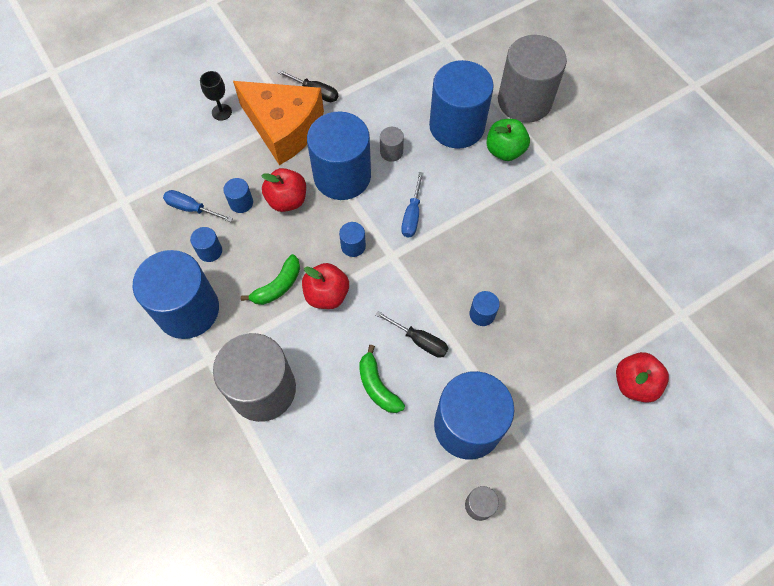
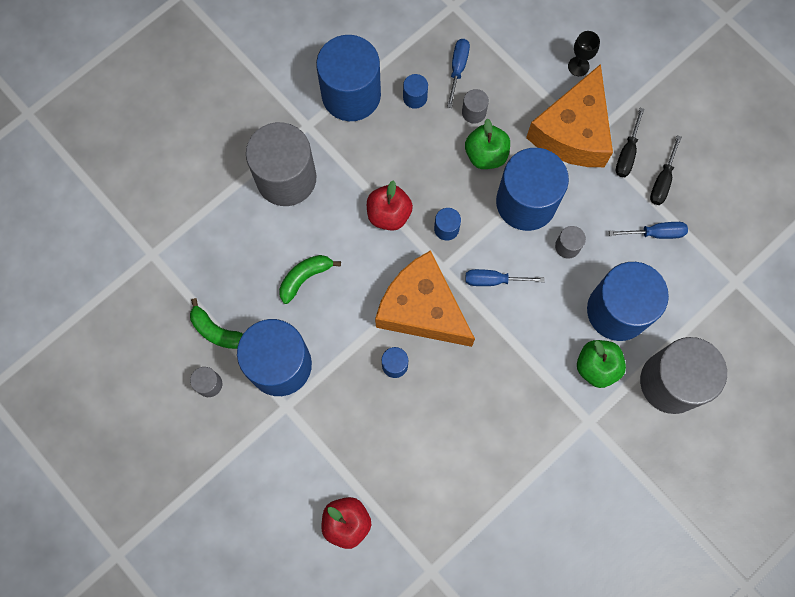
camera: 80 degrees right, 10 degrees up
(241, 203) = (474, 112): blue cylinder -> grey cylinder
(278, 286) = (389, 168): green banana -> green banana (216, 331)
(287, 200) = (486, 155): red apple -> green apple
(393, 86) = (656, 233): none -> blue screwdriver
(420, 341) = (356, 309): black screwdriver -> black screwdriver (662, 181)
(429, 281) = (422, 309): none -> orange cheese

